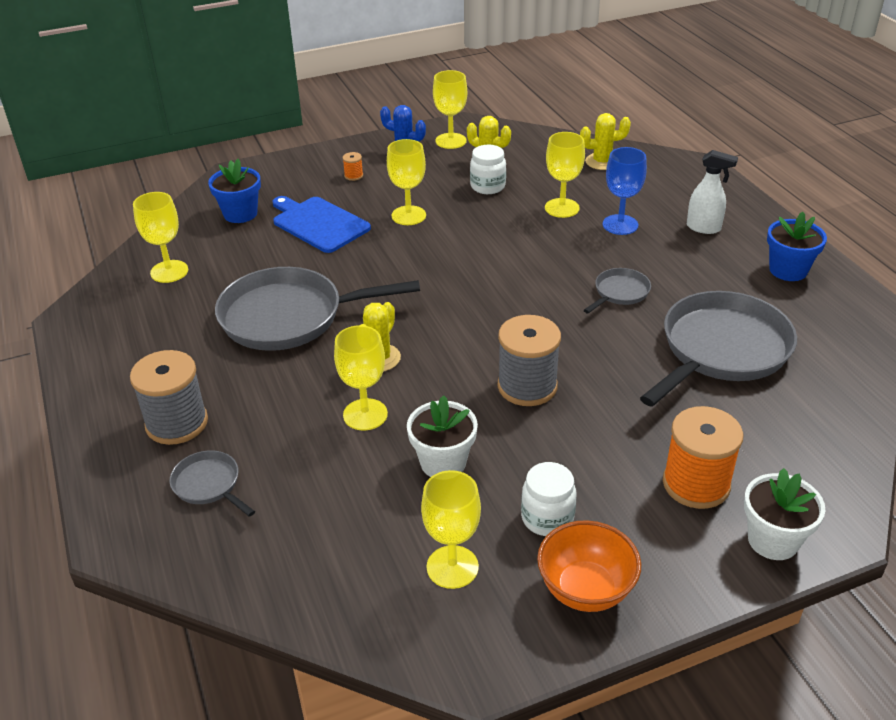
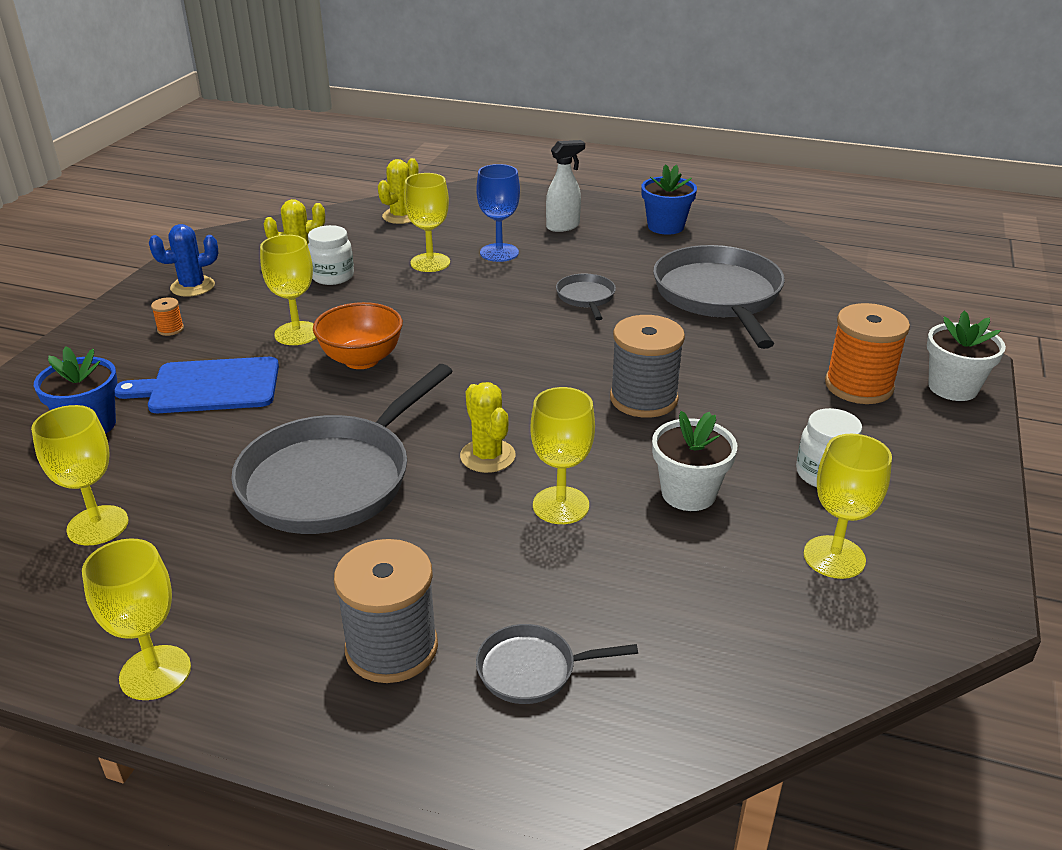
camera: 50 degrees left, 5 degrees down
(451, 141) = (226, 257): yellow goblet -> yellow goblet (155, 672)
(585, 590) = (929, 499): orange bowl -> orange bowl (361, 360)

